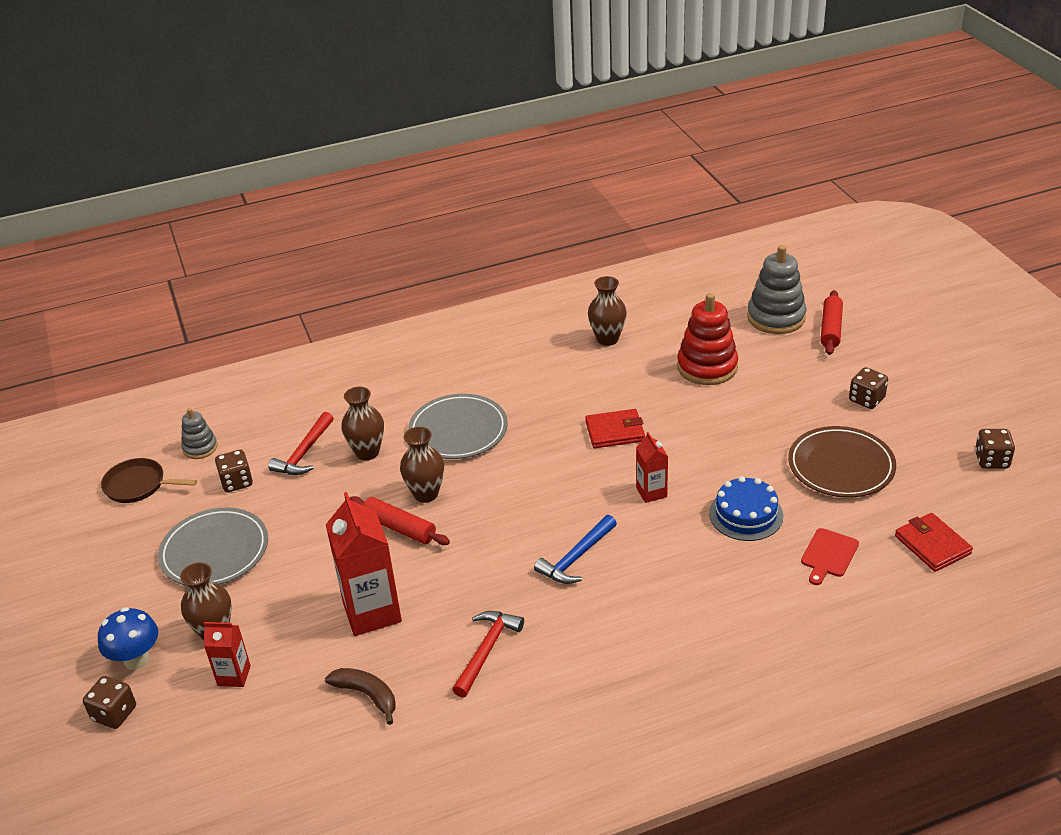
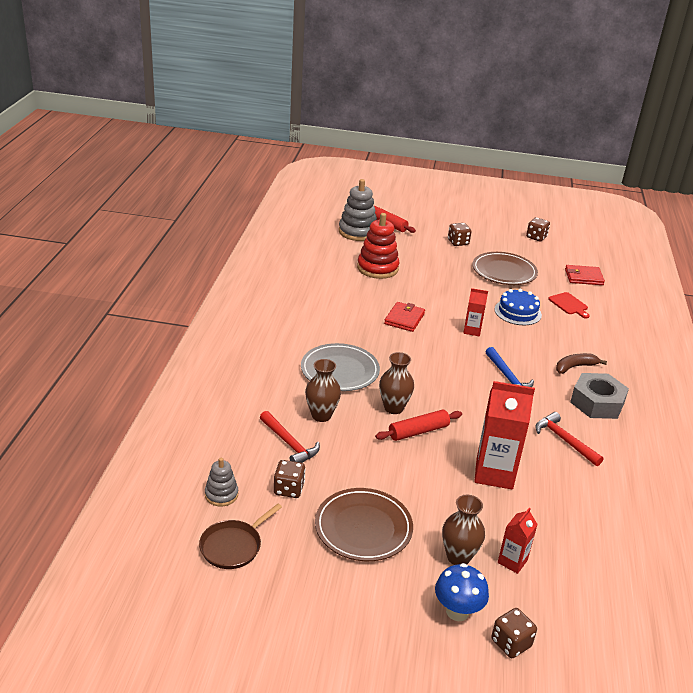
camera: 65 degrees left, 5 degrees down
(215, 551) = (363, 528): grey plate -> brown plate
(367, 695) = (572, 503): brown banana -> brown banana (575, 367)
(599, 657) = (597, 403): none -> grey nut
(607, 339) = (310, 284): brown vase -> none

